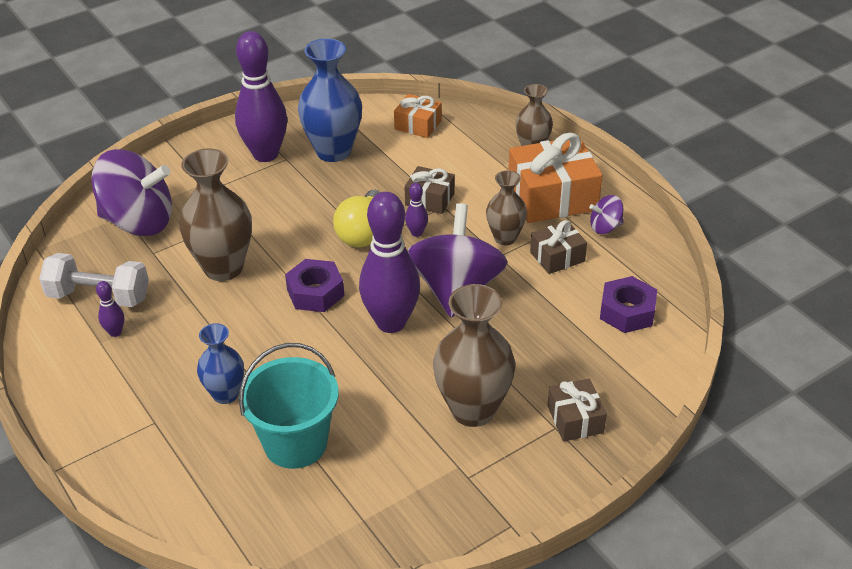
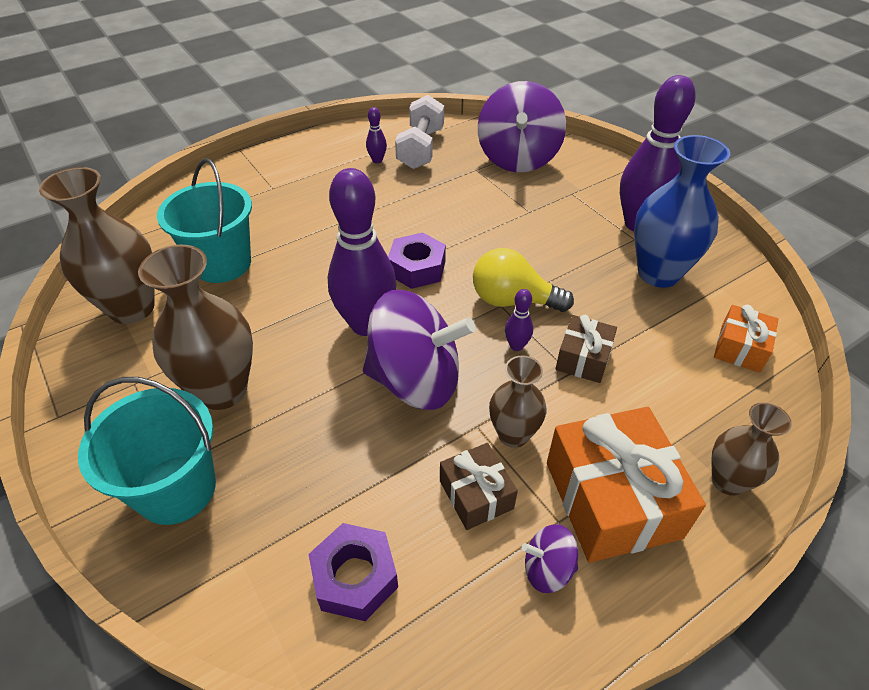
camera: 90 degrees right, 5 degrees up
(223, 268) = (455, 209): brown vase -> brown vase (132, 308)
(225, 394) = (292, 221): blue vase -> none
(575, 419) = (176, 489): brown gift -> turquoise bucket
(605, 227) = (547, 569): purple spinning top -> purple spinning top turned 75 degrees counterclockwise

